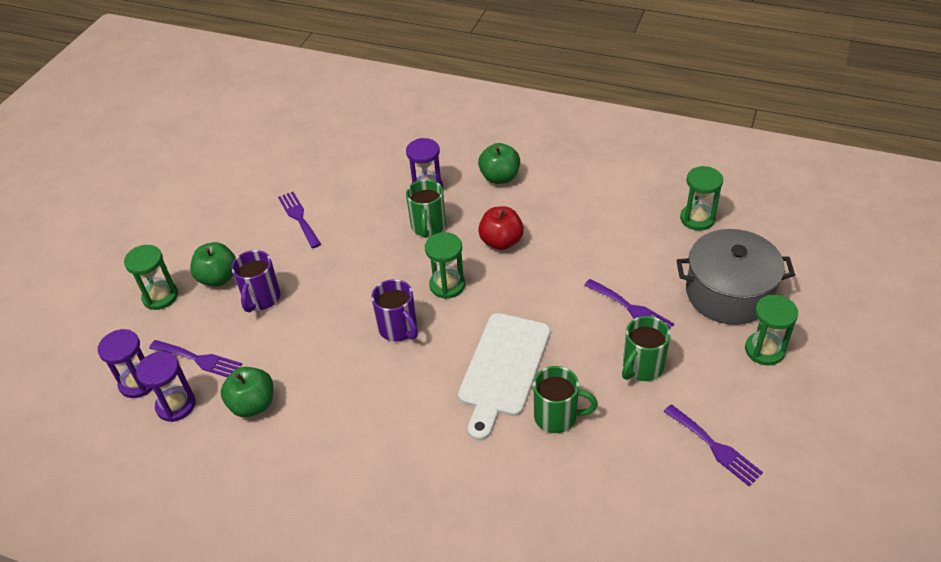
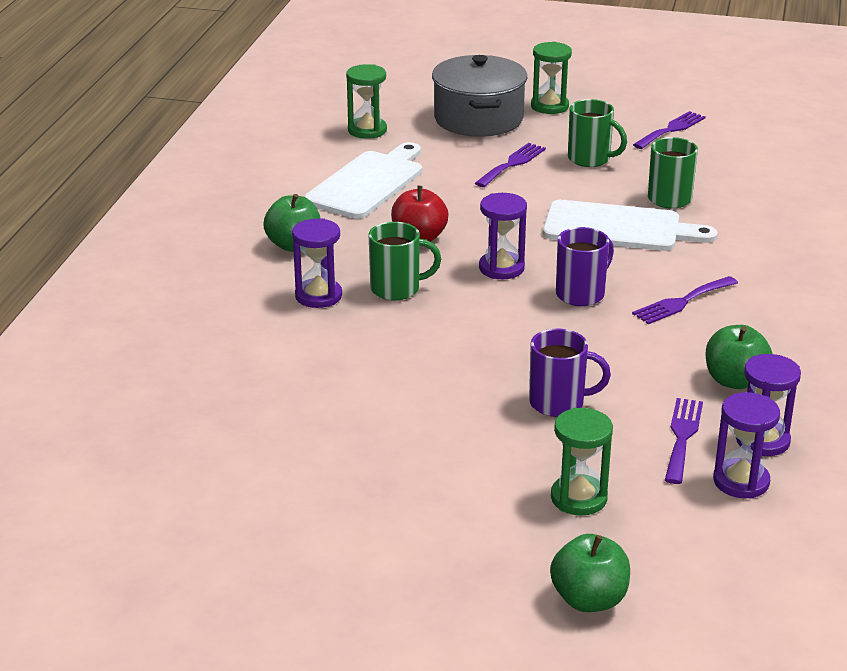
camera: 100 degrees left, 15 degrees down
(218, 278) = (527, 449): green apple -> green apple (589, 599)
(299, 217) = (387, 396): purple fork -> purple fork (682, 302)
(447, 285) = (501, 268): green hourglass -> purple hourglass
(596, 217) = (368, 183): none -> white cutting board

